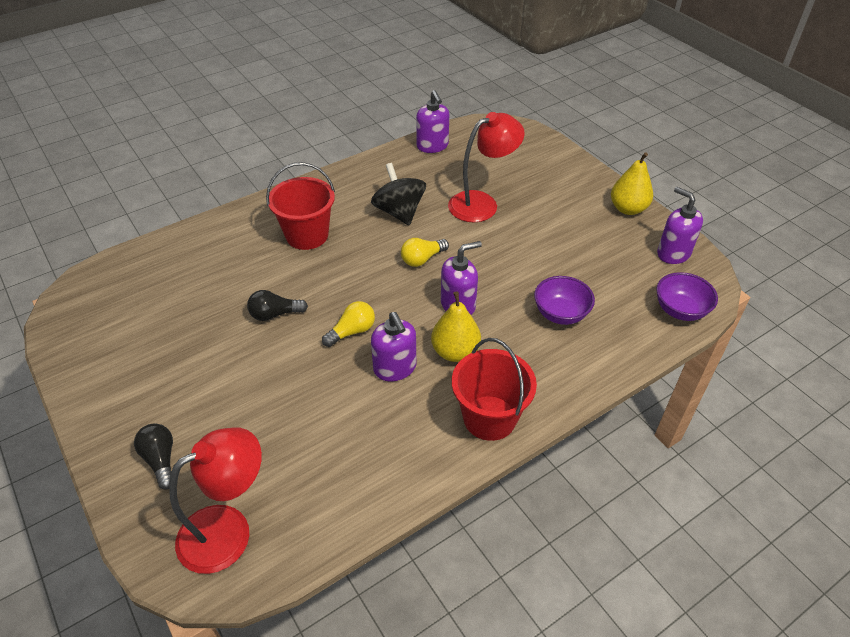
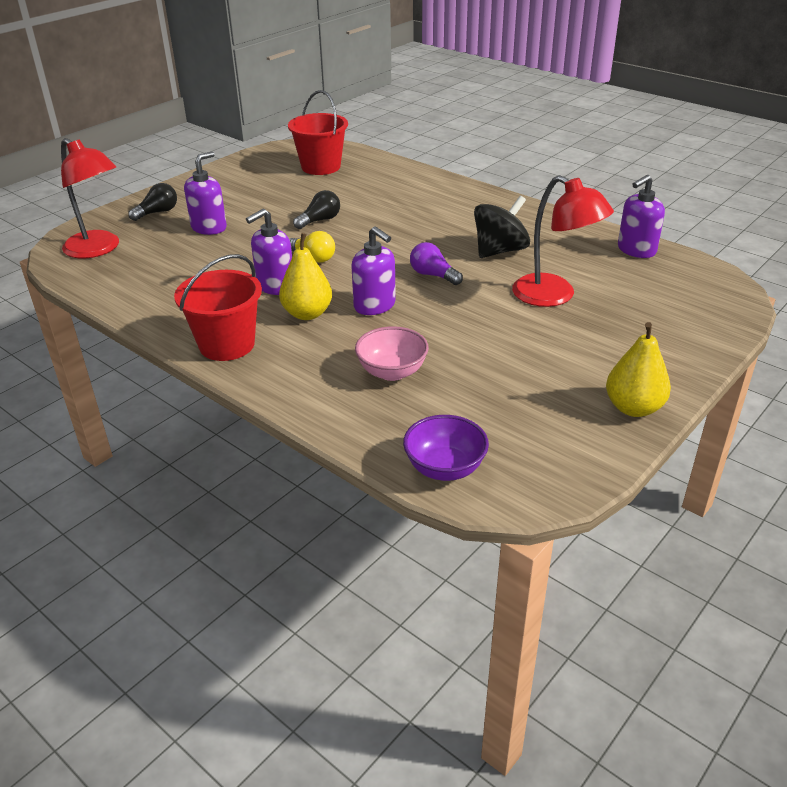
camera: 75 degrees right, 10 degrees down
(275, 314) = (319, 220): black light bulb -> black light bulb turned 75 degrees clockwise
(307, 235) = (431, 213): red bucket -> red bucket (321, 167)
(422, 259) = (433, 275): yellow light bulb -> purple light bulb
(560, 314) = (392, 372): purple bowl -> pink bowl
(673, 253) = (562, 456): purple soap dispenser -> purple soap dispenser (209, 228)

